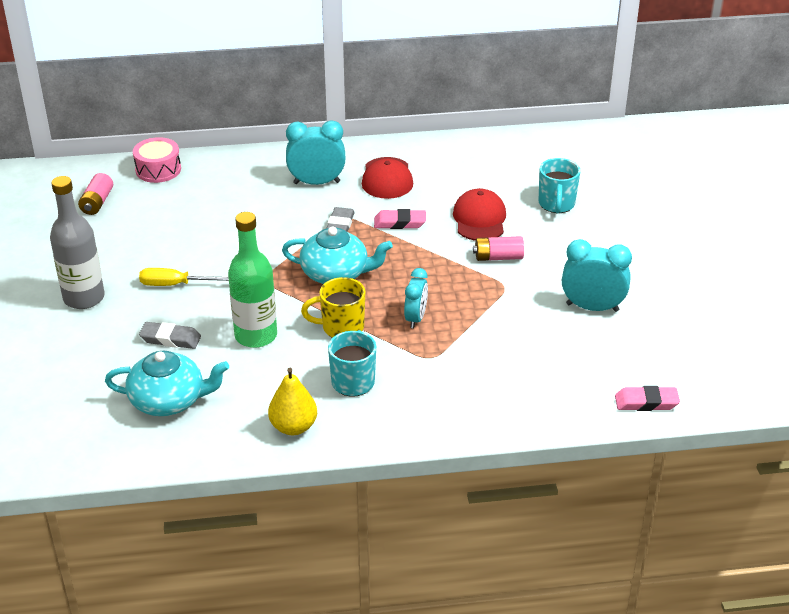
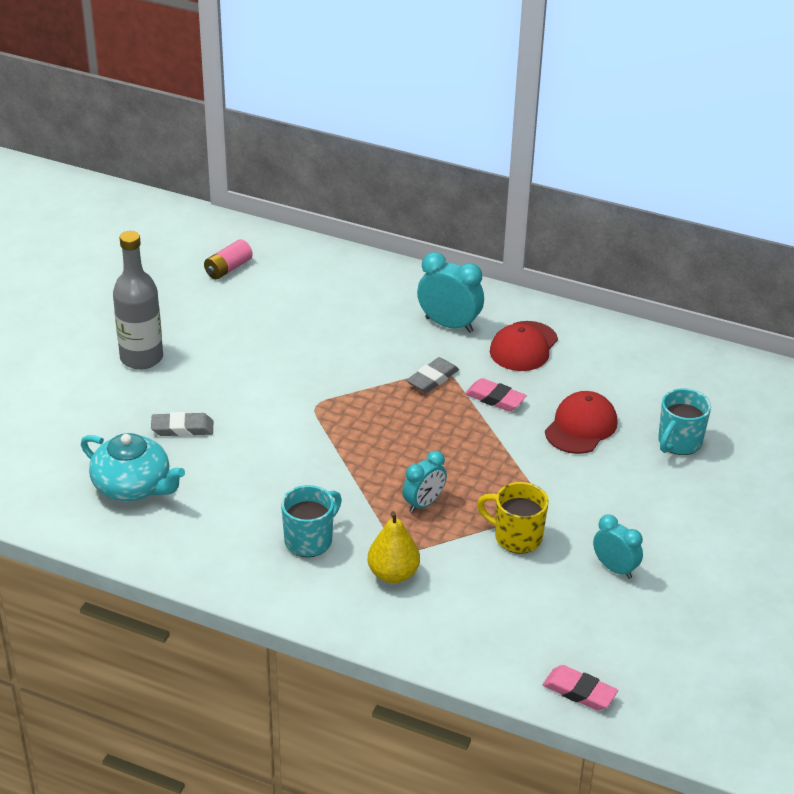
camera: 30 degrees right, 0 degrees up
(158, 169) = (310, 255): pink drum -> none
(170, 339) = (182, 428): grey eraser -> grey eraser turned 45 degrees counterclockwise
(176, 284) = (231, 377): yellow screwdriver -> none
(256, 336) = (259, 457): green bottle -> none
(293, 427) = (218, 560): yellow pear -> yellow pear (393, 574)
(336, 274) = (386, 426): turquoise teapot -> none
(341, 327) = (344, 482): yellow mug -> yellow mug (516, 537)
(498, 257) = (563, 475): pink battery -> none
(592, 307) = (615, 568): turquoise clock -> turquoise clock, size x0.66

